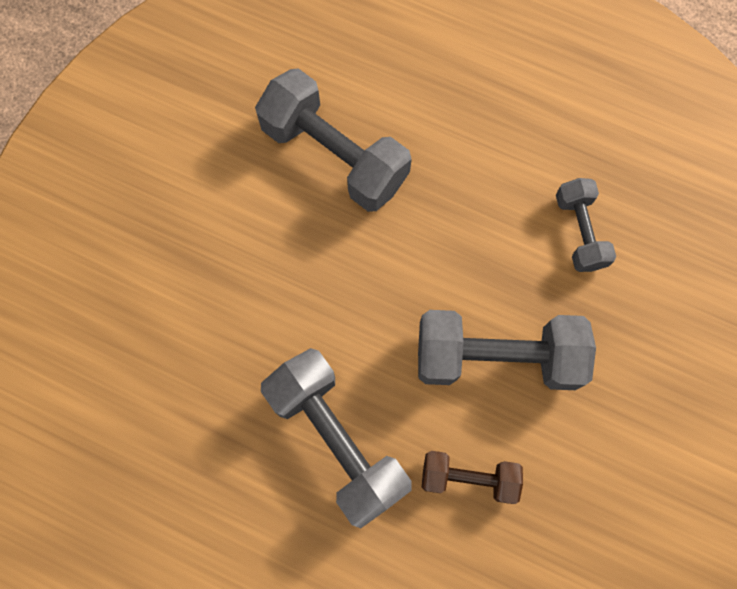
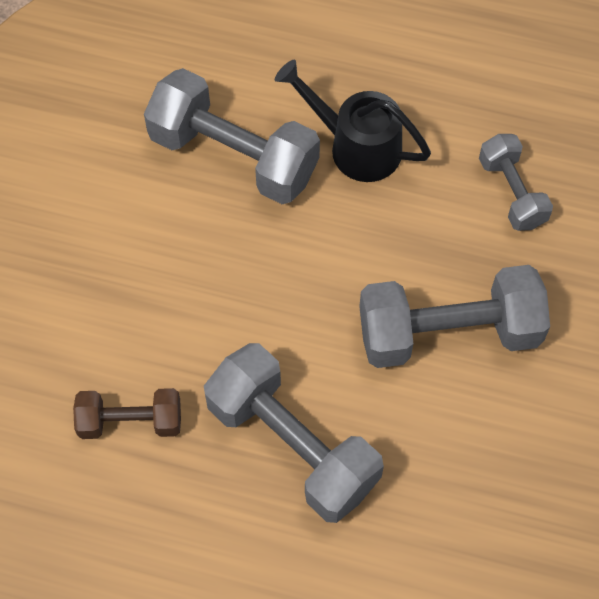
camera: 10 degrees left, 10 degrees down
(445, 163) = (355, 146): none -> black watering can
(468, 477) = (442, 460): brown dumbbell -> brown dumbbell (130, 421)

